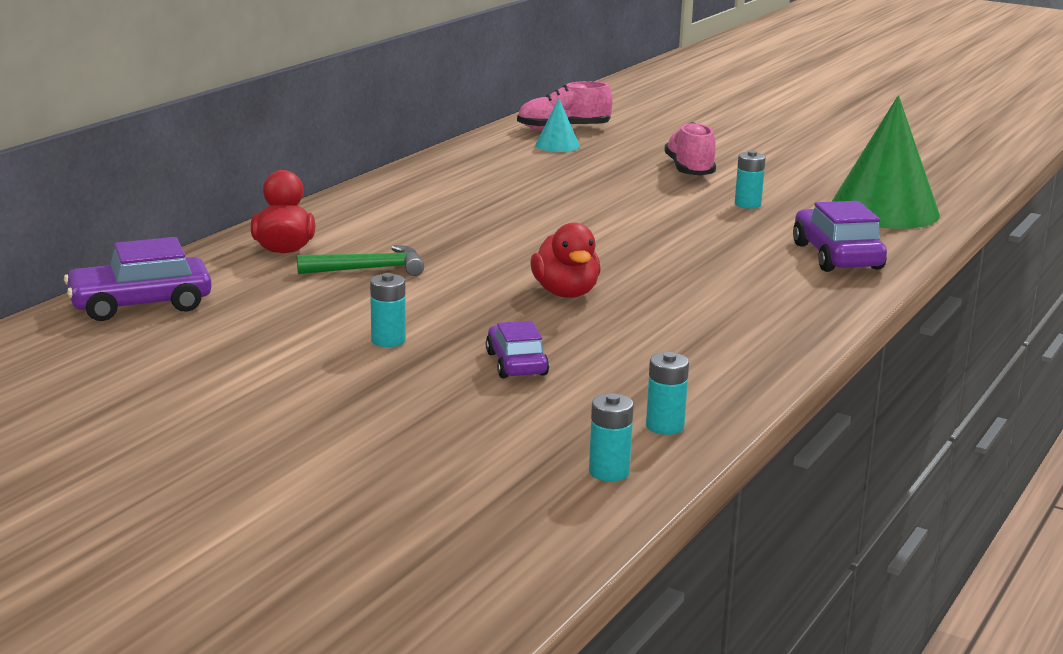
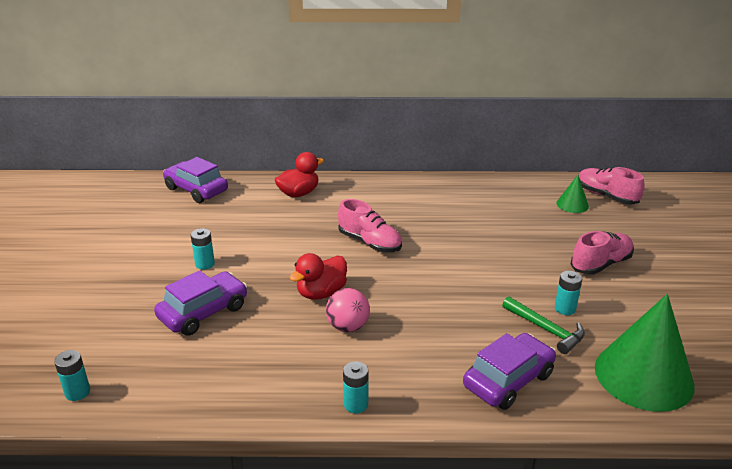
camera: 60 degrees right, 10 degrees up
(369, 269) = (295, 224): green hammer -> green hammer (546, 330)
(487, 244) = (369, 243): none -> pink shoe
(516, 364) = (203, 312): purple car -> purple car, size x1.56
(557, 145) = (572, 204): turquoise cone -> green cone
(657, 297) = (348, 327): none -> pink ball
(665, 426) = (150, 393): turquoise battery -> turquoise battery (356, 404)

